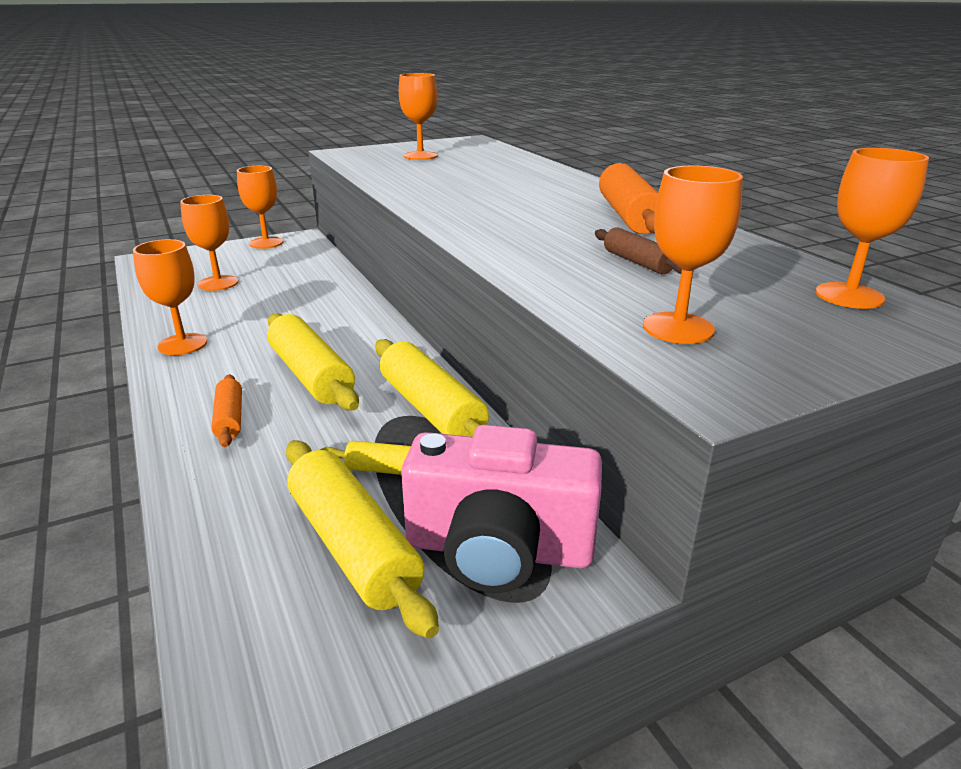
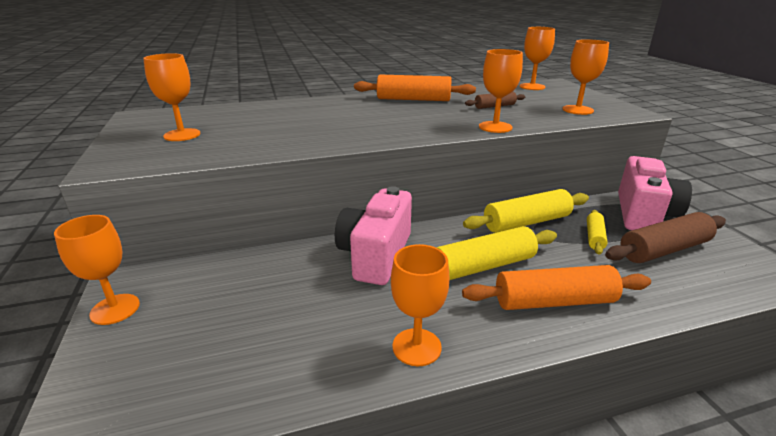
camera: 80 degrees left, 0 degrees up
(218, 283) = (244, 339): orange goblet -> orange goblet (495, 127)
(230, 418) = (554, 301): orange rolling pin -> orange rolling pin, size x1.85
(337, 316) = (376, 255): none -> pink camera
(353, 546) = (664, 250): yellow rolling pin -> brown rolling pin

